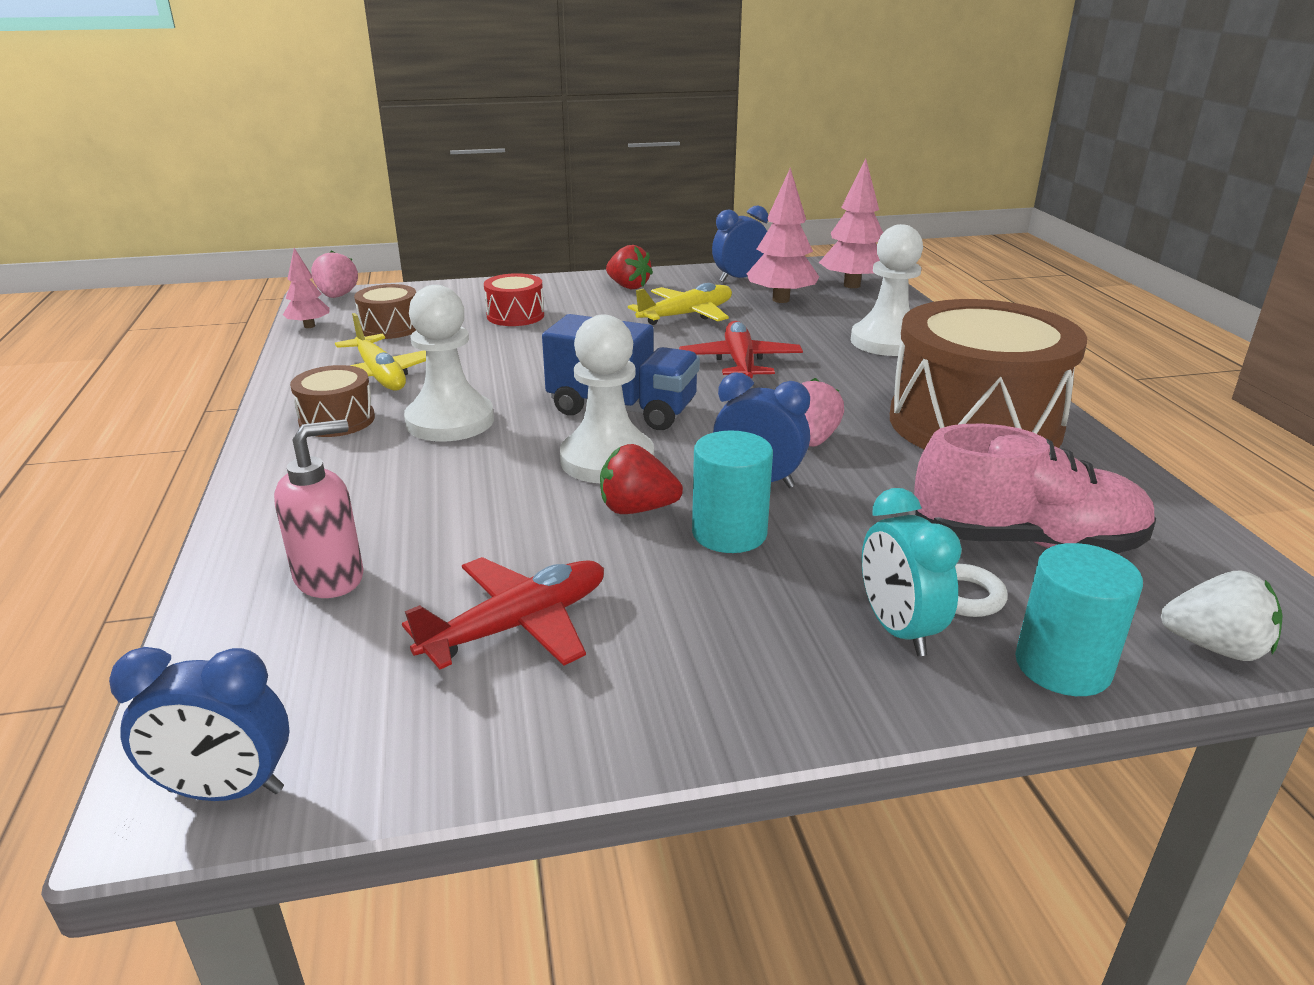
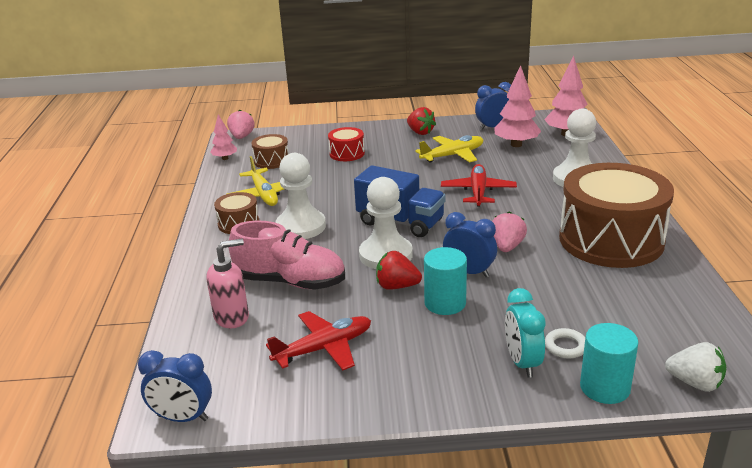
camera: 10 degrees right, 0 degrees up
(1026, 542) = (613, 317): pink shoe -> pink shoe (290, 282)

